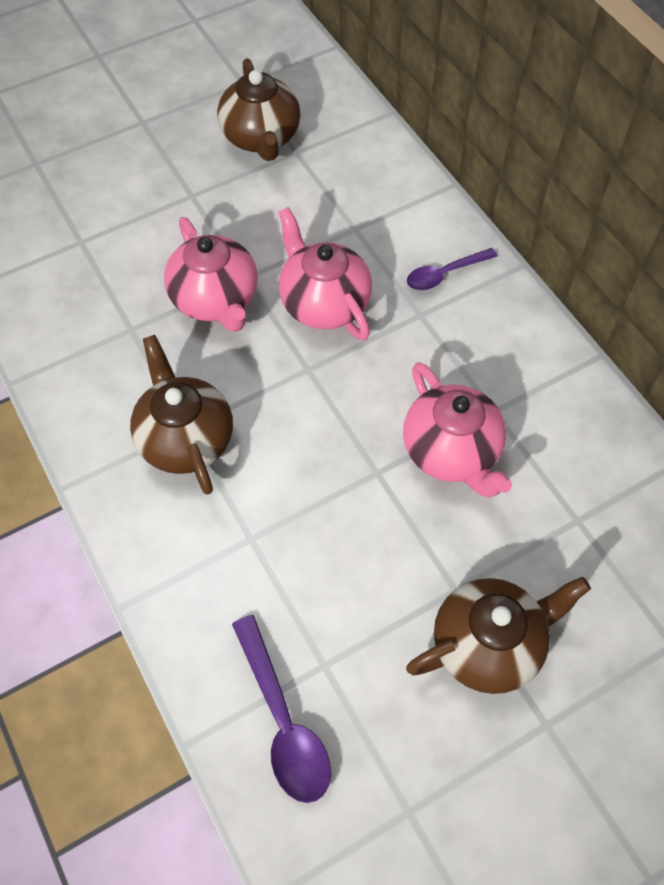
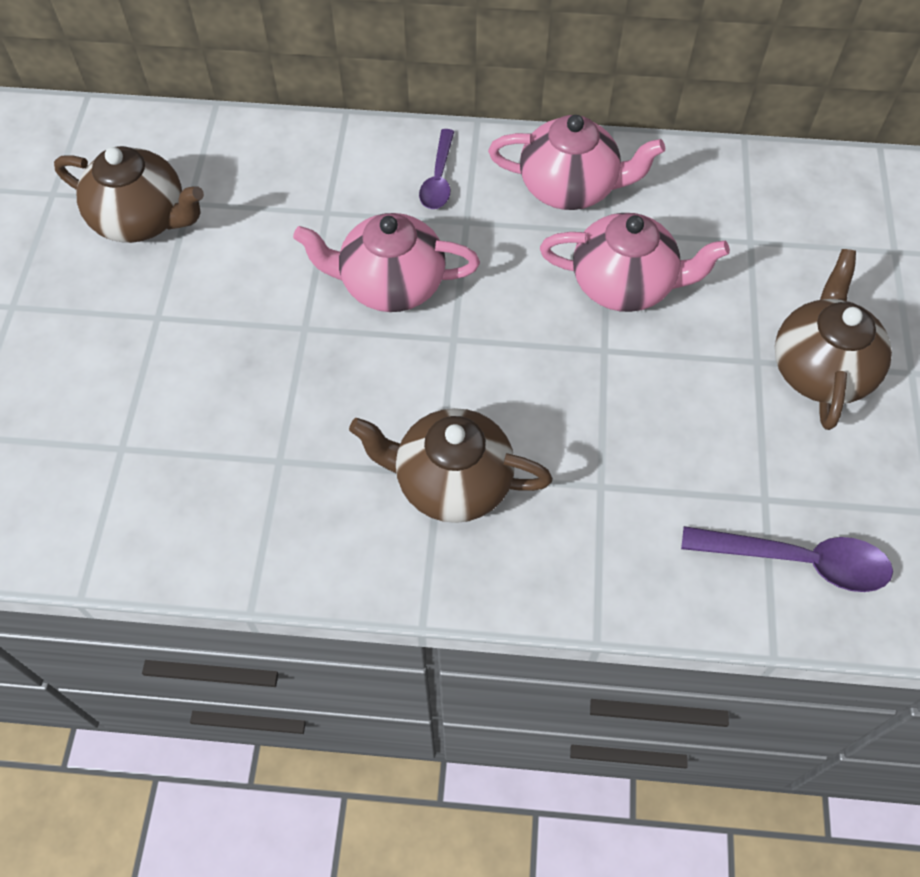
camera: 55 degrees left, 0 degrees up
(216, 299) = (309, 368): pink teapot -> pink teapot (570, 187)

